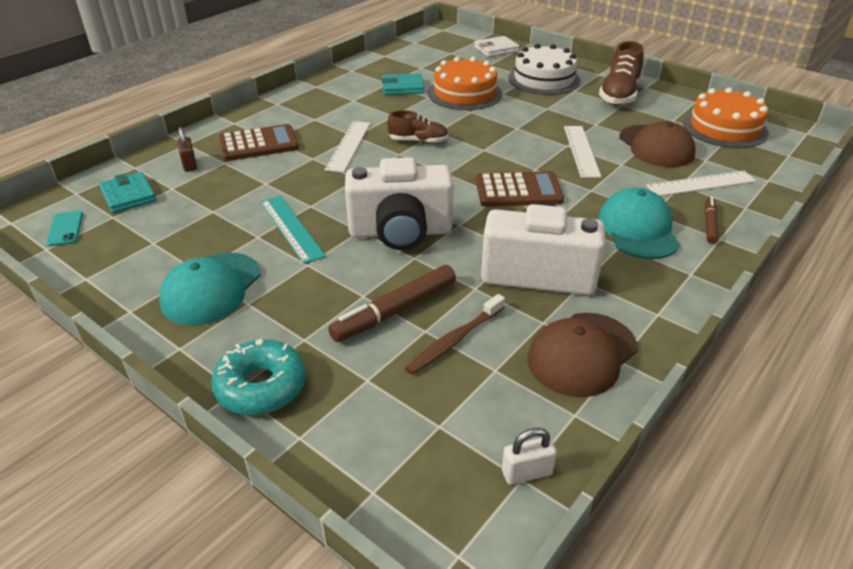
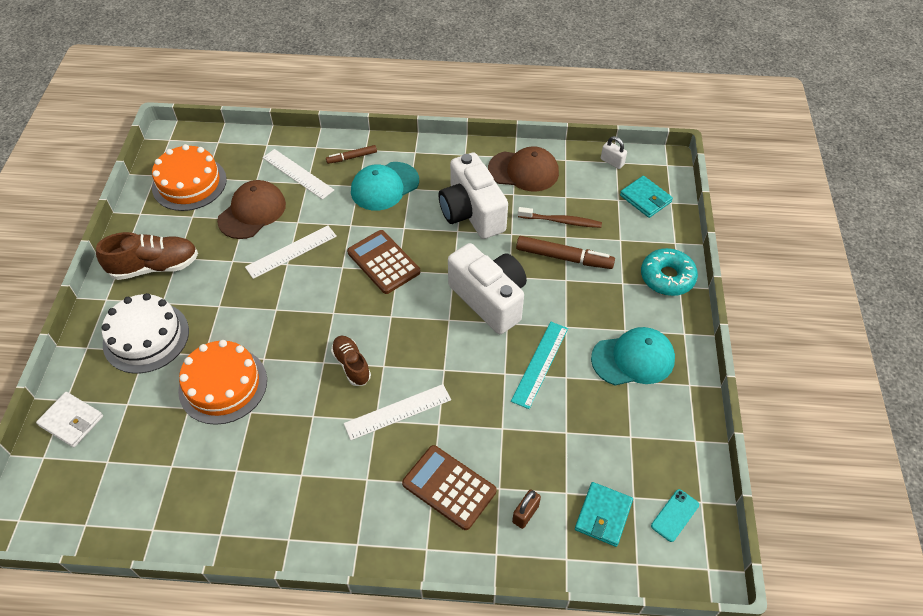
camera: 125 degrees left, 15 degrees up
(403, 87) = (240, 449): turquoise wallet -> turquoise wallet (645, 199)

